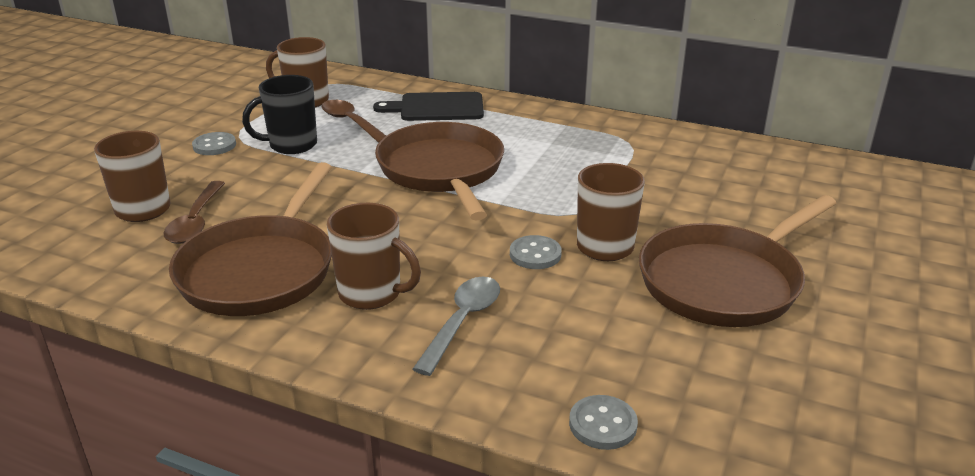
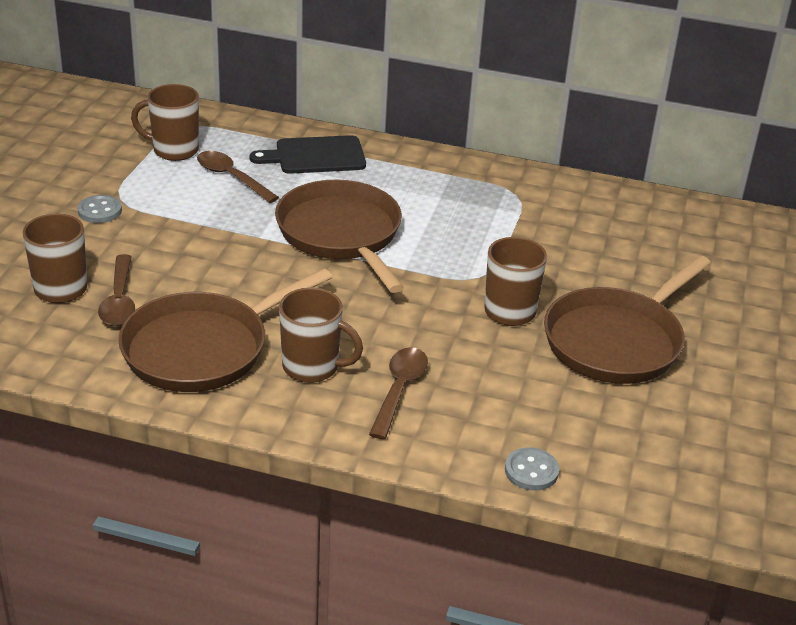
camera: 10 degrees left, 5 degrees up
(261, 270) = (202, 348): brown pan -> brown pan turned 45 degrees clockwise
(291, 145) = (180, 208): black mug -> none
(462, 322) = (399, 390): grey spoon -> brown spoon
(535, 254) = (449, 322): grey button -> none

